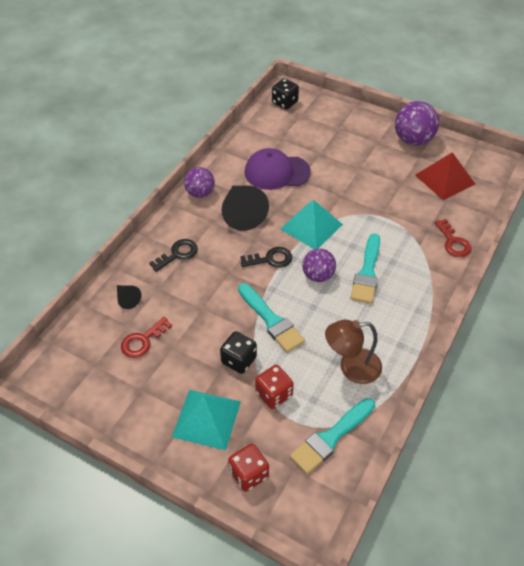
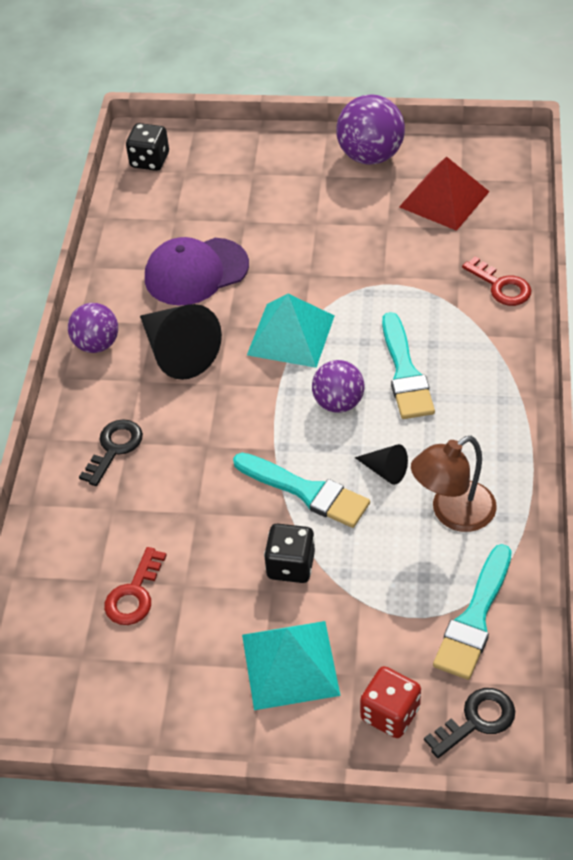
camera: 20 degrees left, 0 degrees up
(127, 299) = (75, 543): black cone -> black cone (385, 470)
(270, 259) = (257, 404): black key -> black key (476, 720)
(274, 394) = (366, 592): red dice -> none

